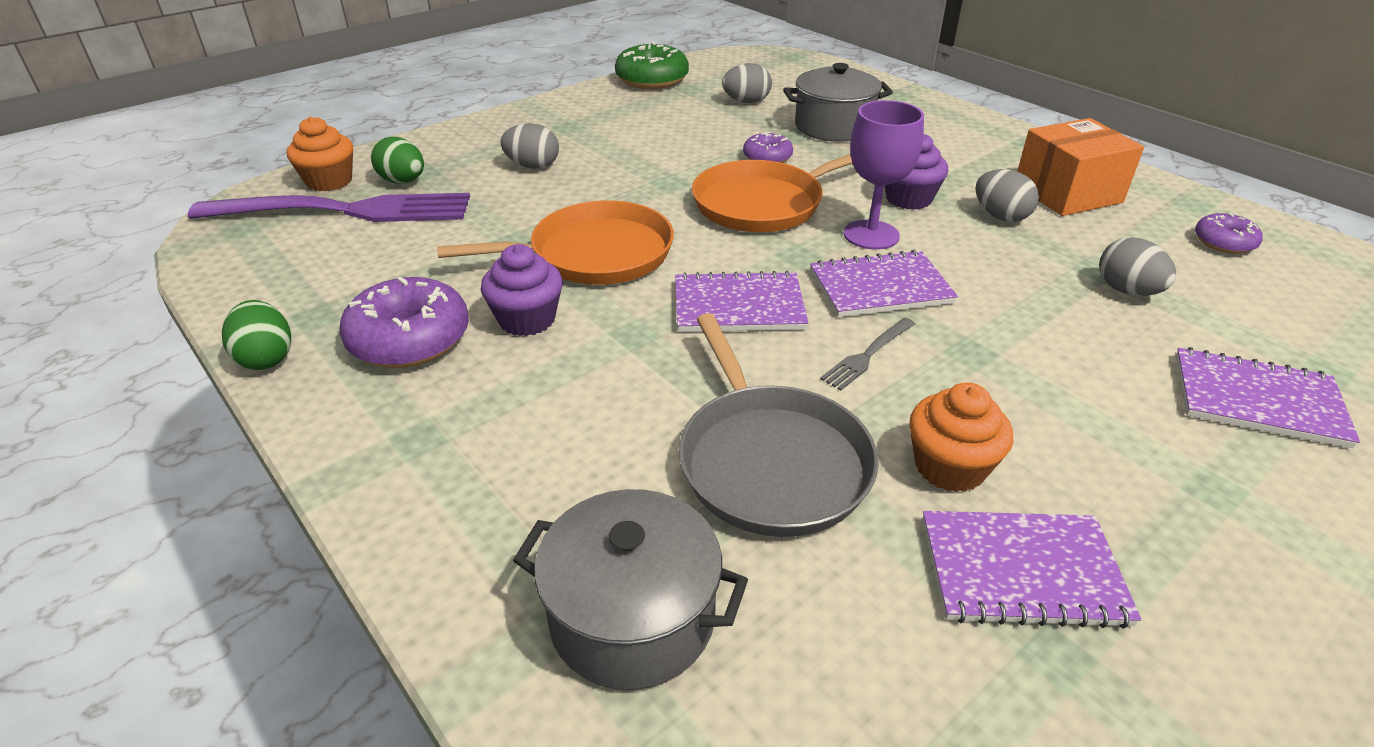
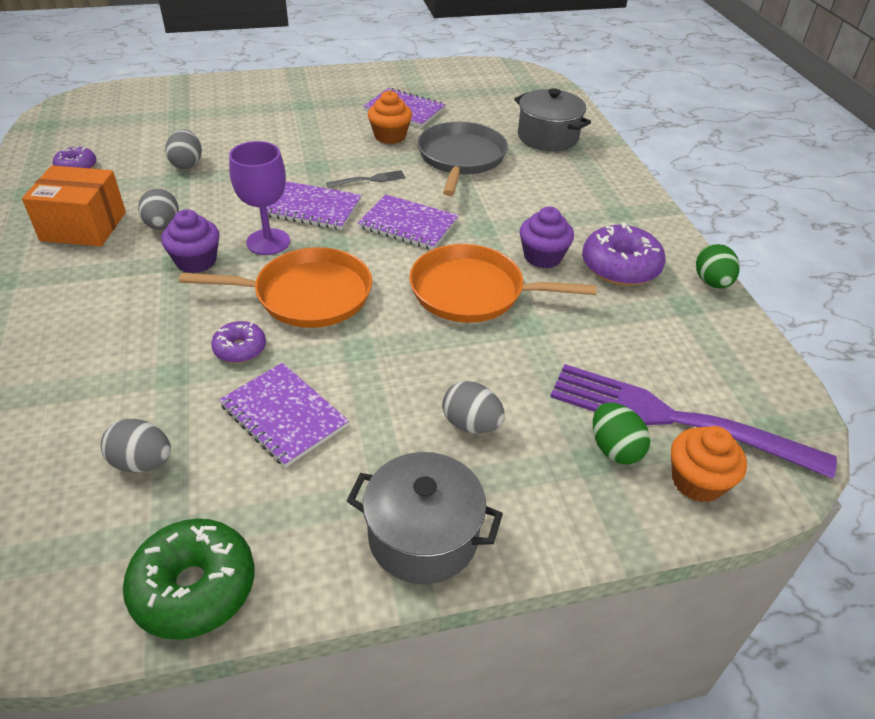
camera: 155 degrees left, 5 degrees up
(833, 127) = (120, 371): grey pot -> grey pot (423, 536)
(1257, 399) = (230, 116): purple notebook -> purple notebook (283, 416)

